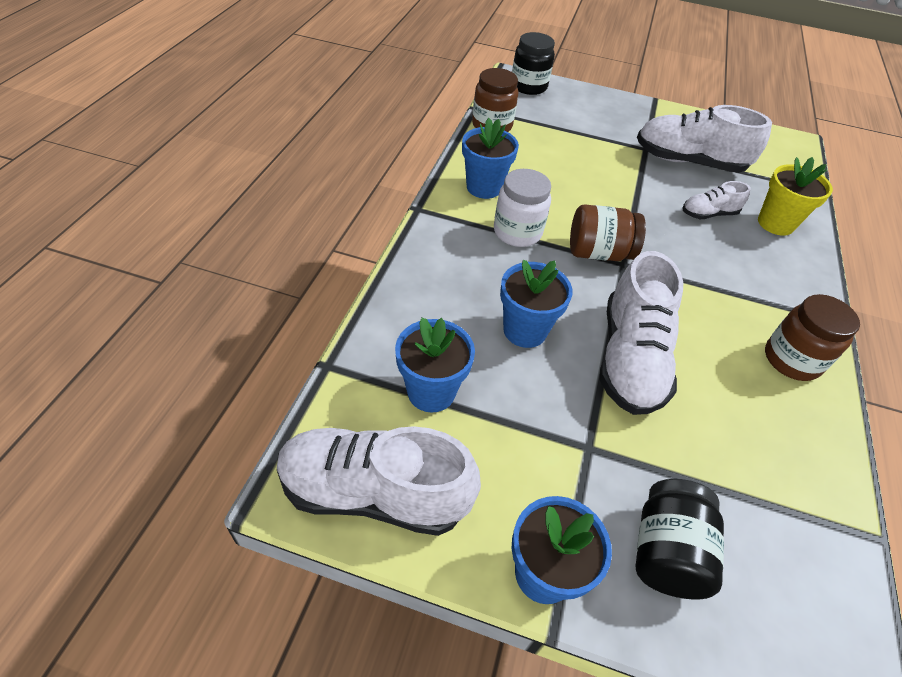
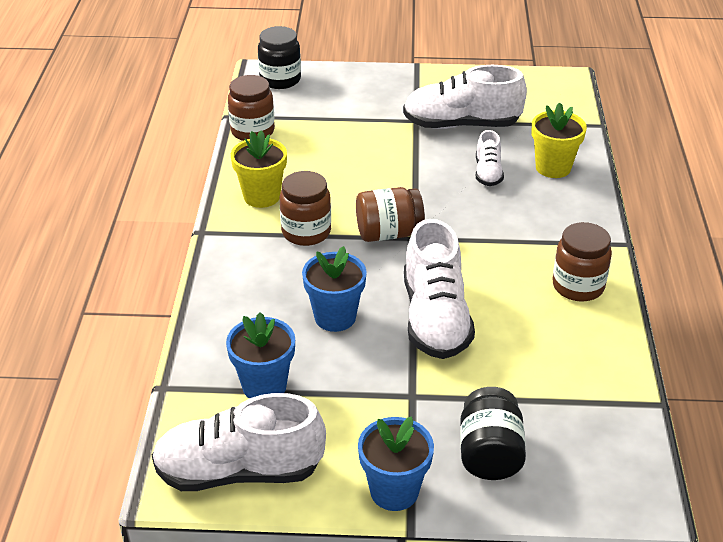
camera: 10 degrees left, 10 degrees down
(484, 187) = (262, 196): blue flower pot -> yellow flower pot
(517, 232) = (306, 232): white jar -> brown jar
(708, 214) = (488, 173): white shoe -> white shoe turned 60 degrees counterclockwise

